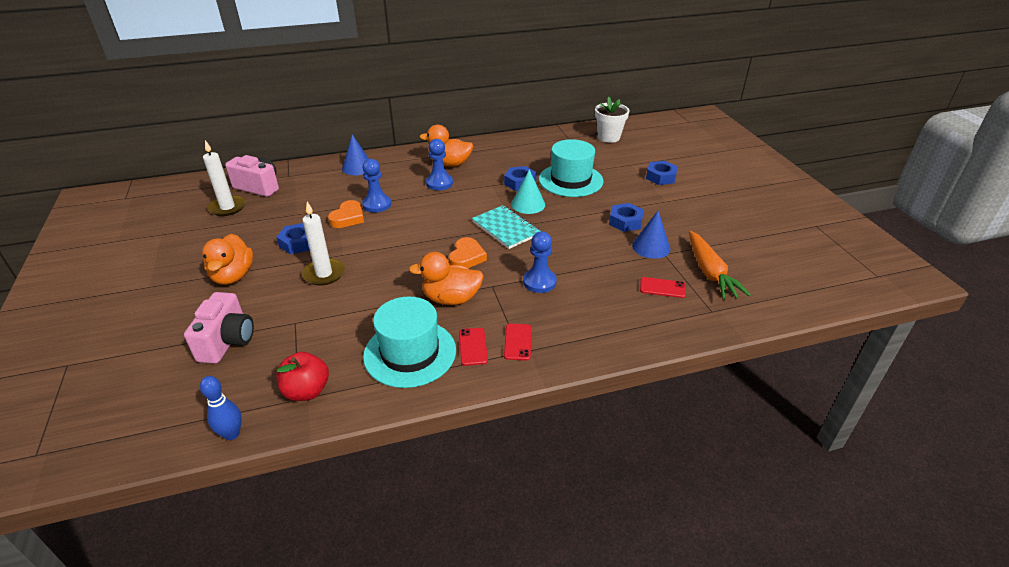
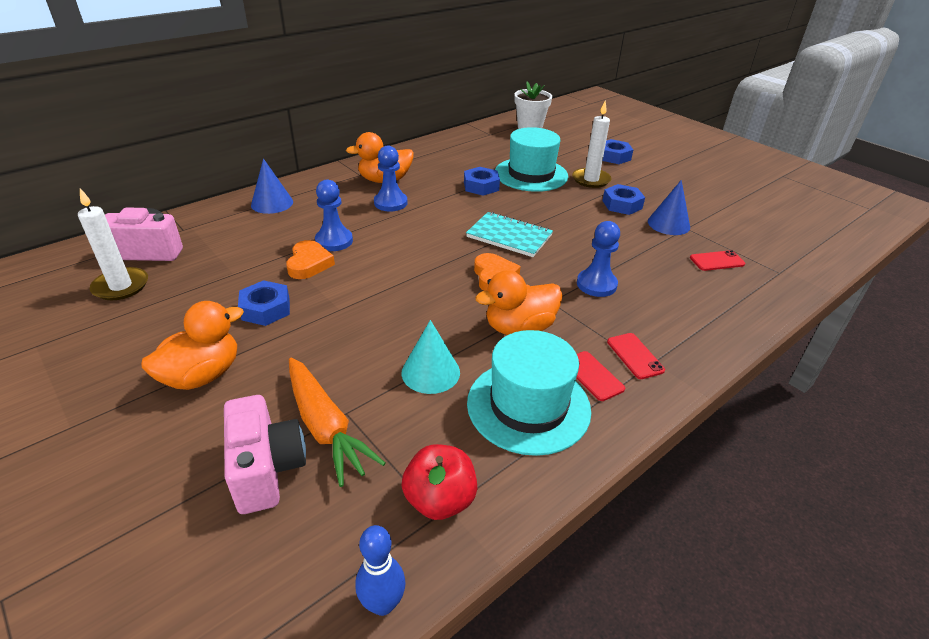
camera: 25 degrees left, 0 degrees up
(233, 276) = (202, 375): orange duck -> orange duck turned 105 degrees counterclockwise
(324, 274) = (334, 339): white candle -> white candle (591, 180)
(528, 204) = (509, 206): turquoise cone -> turquoise cone (430, 372)
(710, 272) = (742, 236): orange carrot -> orange carrot (326, 427)

